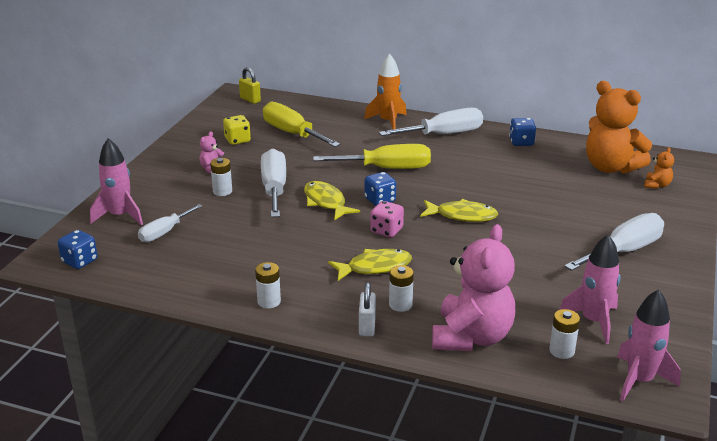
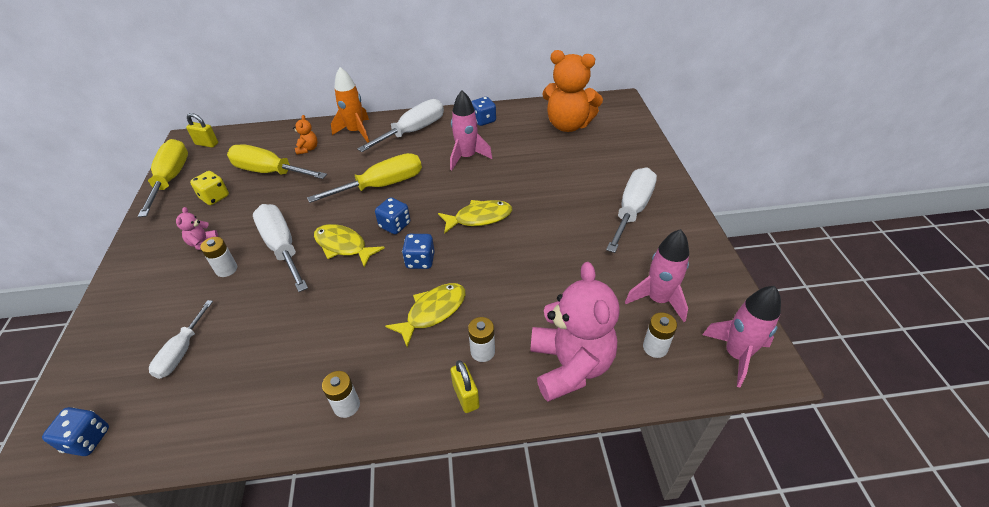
camera: 25 degrees left, 15 degrees up
(120, 216) = (116, 347): pink rocket -> pink rocket (467, 157)
(209, 118) = (171, 179): none -> yellow screwdriver
(367, 327) = (466, 396): white padlock -> yellow padlock
(386, 231) = (420, 261): pink dice -> blue dice
(657, 185) = (613, 132): orange teddy bear -> orange teddy bear (308, 149)

